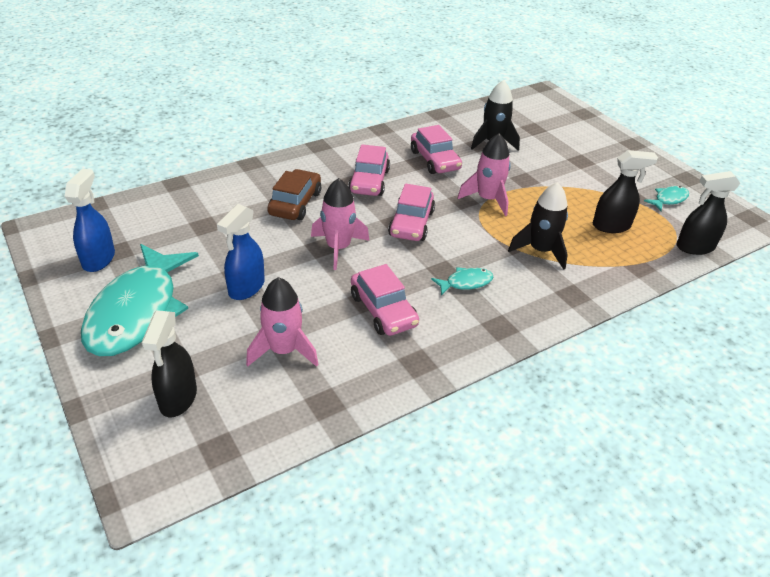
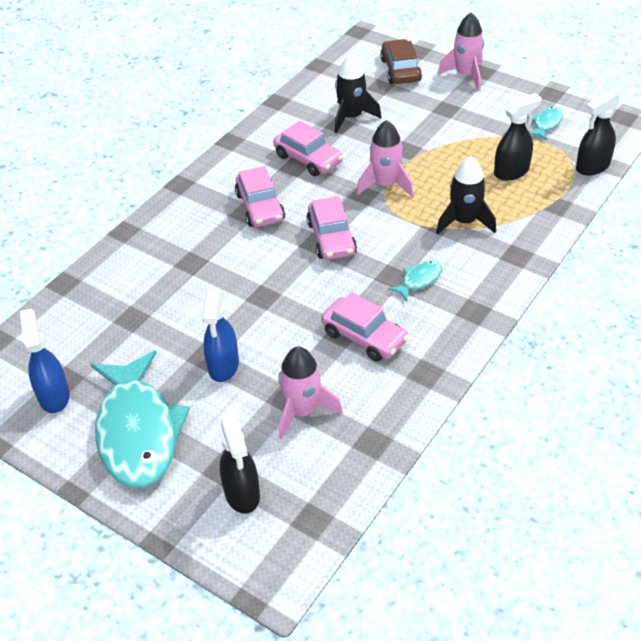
camera: 20 degrees left, 5 degrees up
(295, 203) = (204, 259): brown car -> brown car (400, 70)
(338, 248) = (280, 291): pink rocket -> pink rocket (466, 75)

